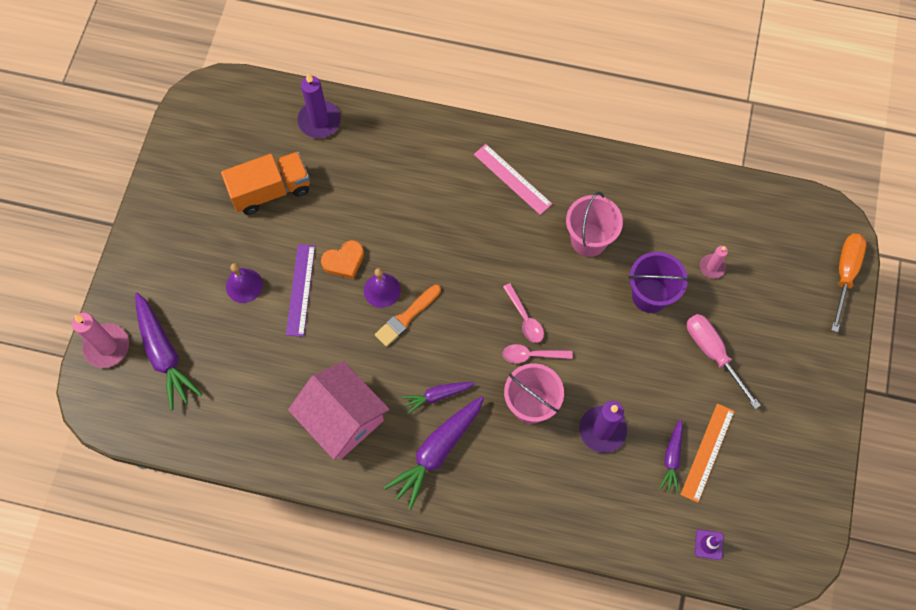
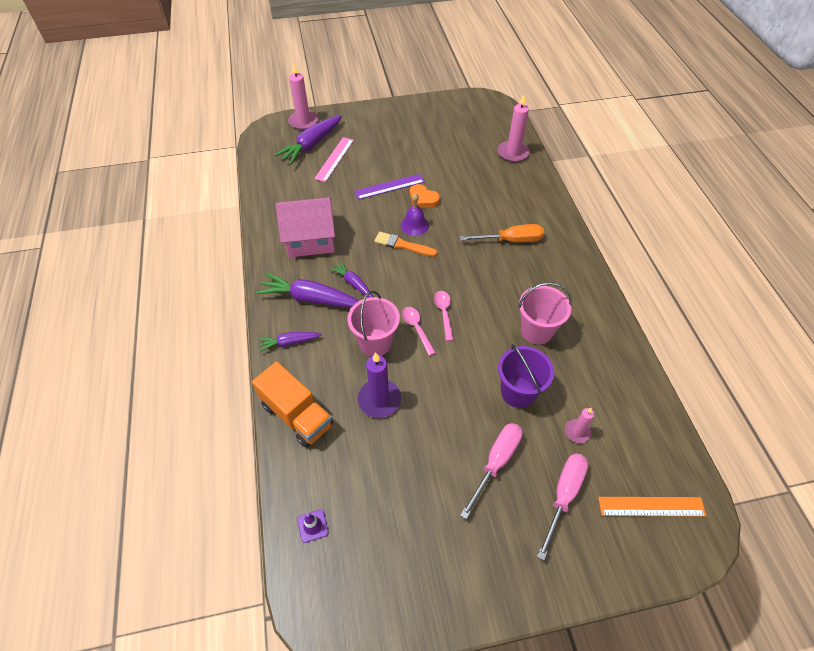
camera: 65 degrees right, 15 degrees down
(244, 285) = (376, 161): purple bell -> none
(271, 190) = (448, 149): orange truck -> orange truck (297, 415)
(319, 121) = (513, 153): purple candle -> pink candle
(342, 418) = (310, 239): pink house -> pink house turned 60 degrees clockwise
(512, 179) = (551, 265): pink ruler -> pink ruler (334, 159)
(525, 318) = (444, 313): pink spoon -> pink spoon turned 135 degrees clockwise
(672, 458) = (380, 463): purple carrot -> purple carrot (289, 342)
(707, 452) = (400, 492): orange ruler -> orange ruler (651, 506)
(765, 313) = (563, 496): none -> pink screwdriver
(845, 274) = (655, 560): orange screwdriver -> orange screwdriver (511, 240)

